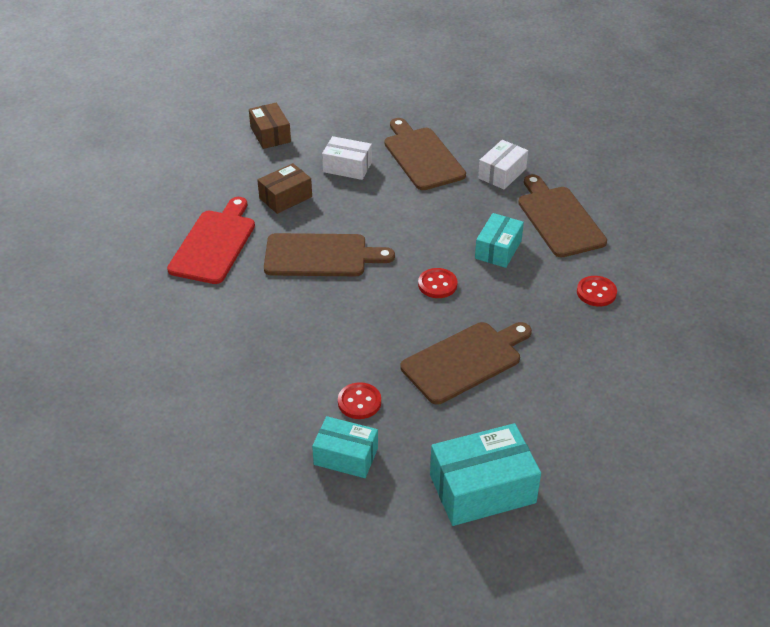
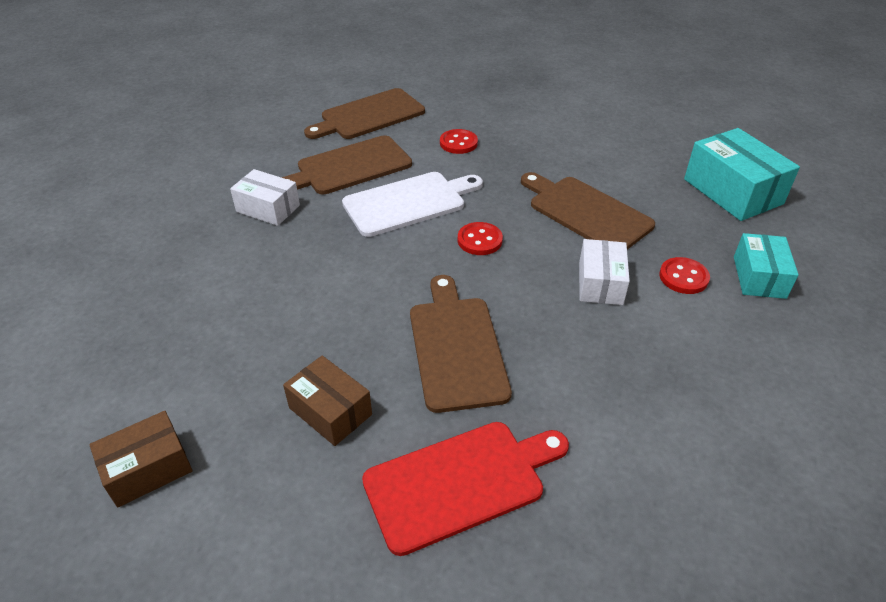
camera: 100 degrees left, 0 degrees up
(214, 244) = (460, 482): red cutting board -> red cutting board turned 150 degrees clockwise
(347, 167) = (251, 350): white box -> white box (600, 283)
(422, 156) = (228, 277): brown cutting board -> brown cutting board (369, 115)
(498, 249) = (409, 203): turquoise box -> white cutting board

